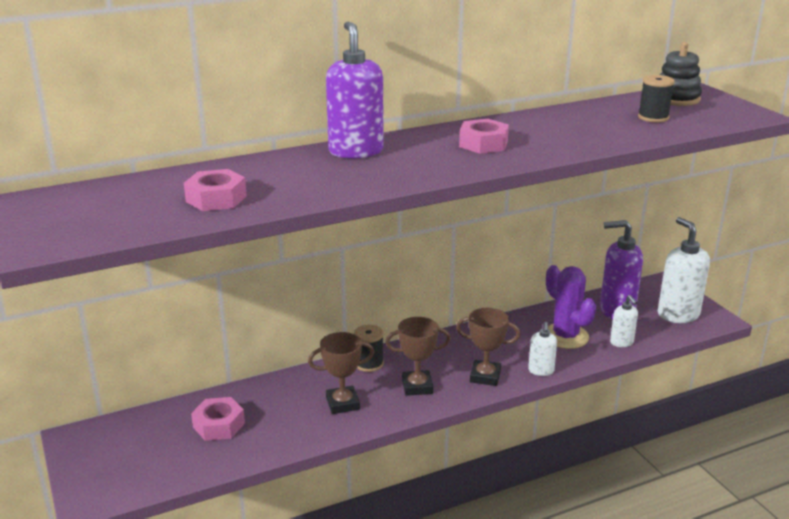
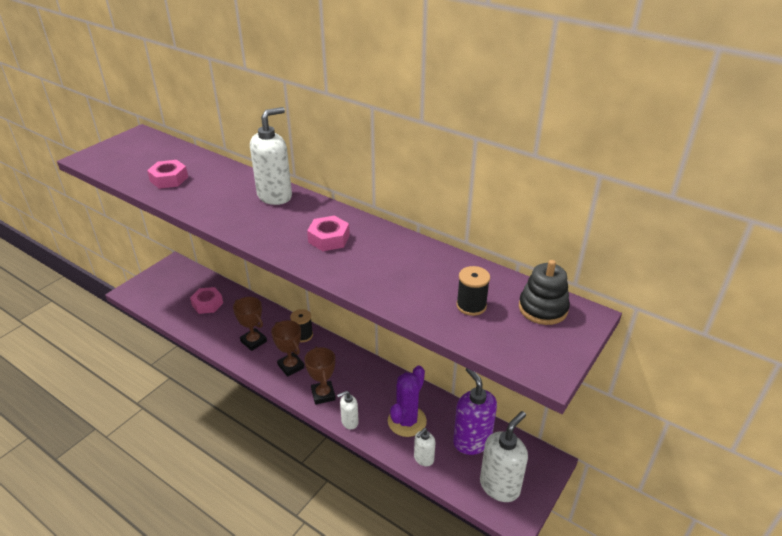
camera: 60 degrees right, 10 degrees up
(355, 151) = (275, 196): purple soap dispenser -> white soap dispenser

